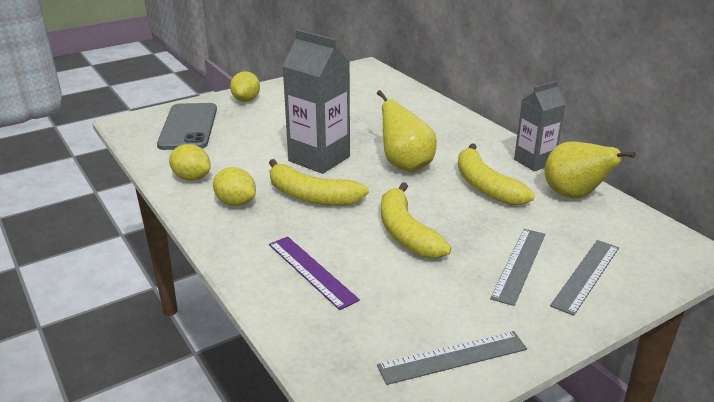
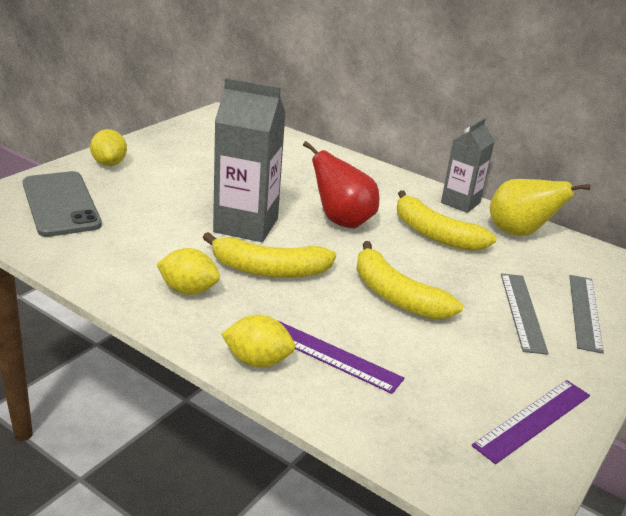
camera: 25 degrees left, 0 degrees up
(192, 178) = (112, 267): yellow lemon -> yellow lemon (257, 361)
(405, 165) = (342, 221): yellow pear -> red pear
(453, 357) = (533, 420): grey ruler -> purple ruler

